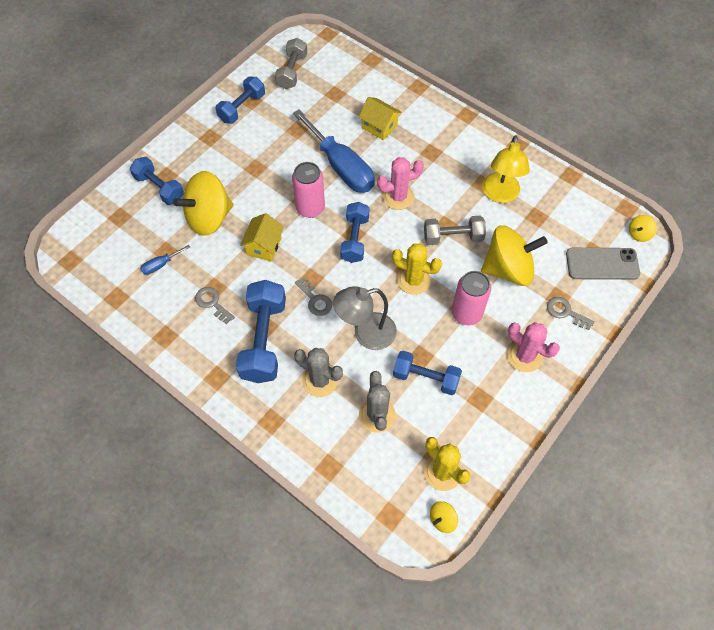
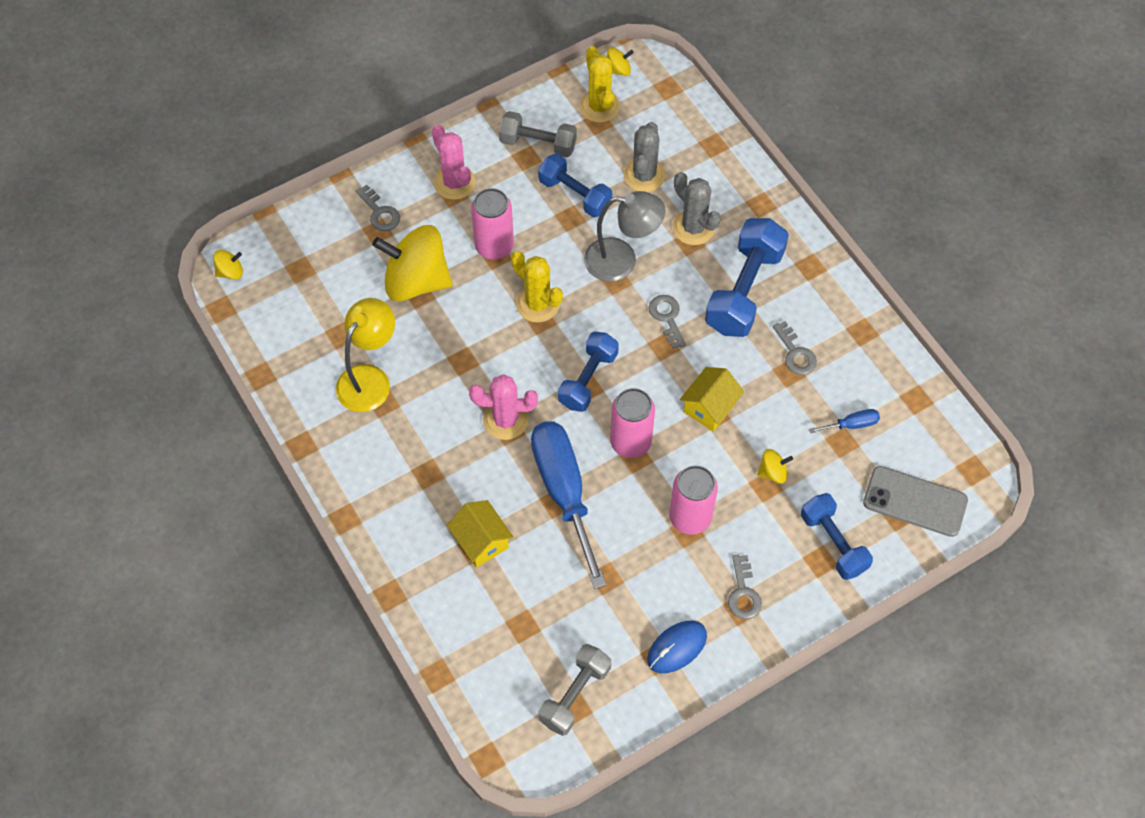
camera: 160 degrees left, 0 degrees up
(209, 218) = (773, 472): yellow spinning top -> yellow spinning top, size x0.42
(210, 145) = (743, 593): none -> grey key
(242, 108) = (677, 647): blue dumbbell -> blue mouse
(256, 176) = (690, 517): none -> pink can
(453, 237) = (462, 341): grey dumbbell -> grey dumbbell (538, 144)
(602, 264) = (300, 251): grey phone -> grey phone (915, 501)

